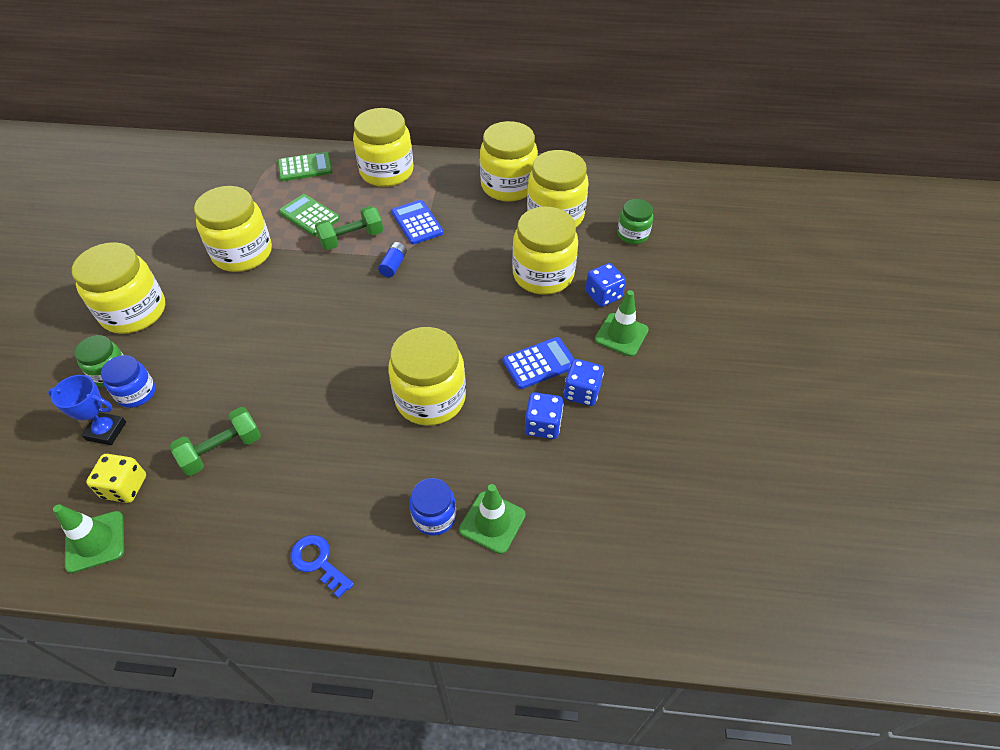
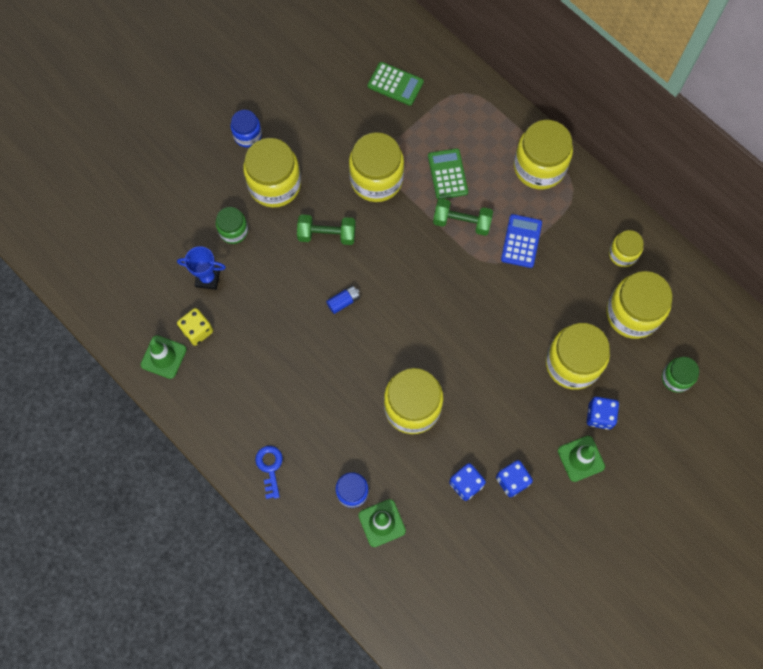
camera: 40 degrees right, 20 degrees up
(106, 431) = (208, 278): blue trophy -> blue trophy turned 45 degrees counterclockwise
(136, 393) = (240, 260): blue jar -> blue jar (247, 135)
(222, 450) = (264, 346): green dumbbell -> green dumbbell (327, 235)
(305, 167) = (480, 115): green calculator -> green calculator (395, 84)
(393, 265) = (473, 272): blue battery -> blue battery (343, 301)
(508, 186) = (623, 254): yellow jar -> yellow jar, size x0.55
(539, 363) = (504, 436): blue calculator -> none

